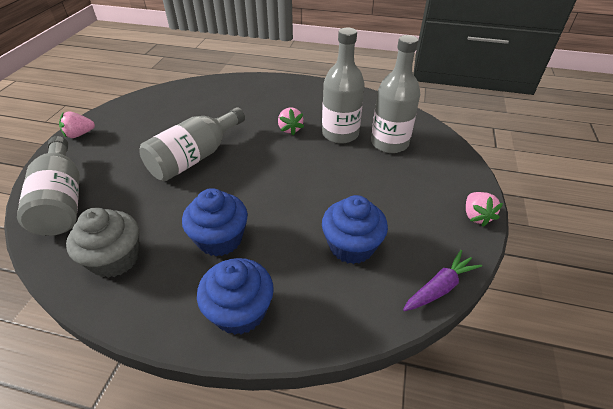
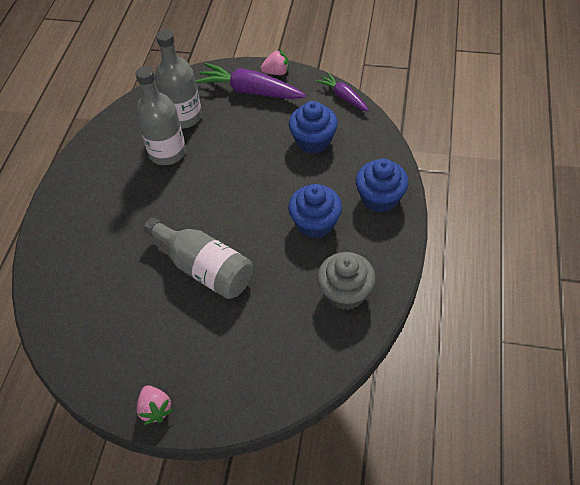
camera: 90 degrees left, 10 degrees up
(62, 200) = (277, 371): grey bottle -> none
(290, 129) = (156, 193): pink strawberry -> none
(436, 191) = (249, 91): none -> purple carrot

